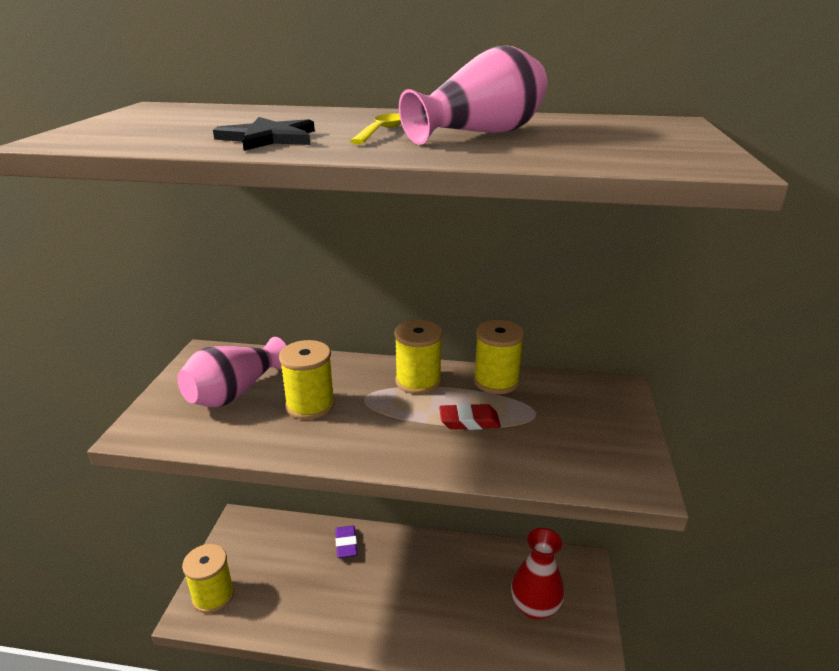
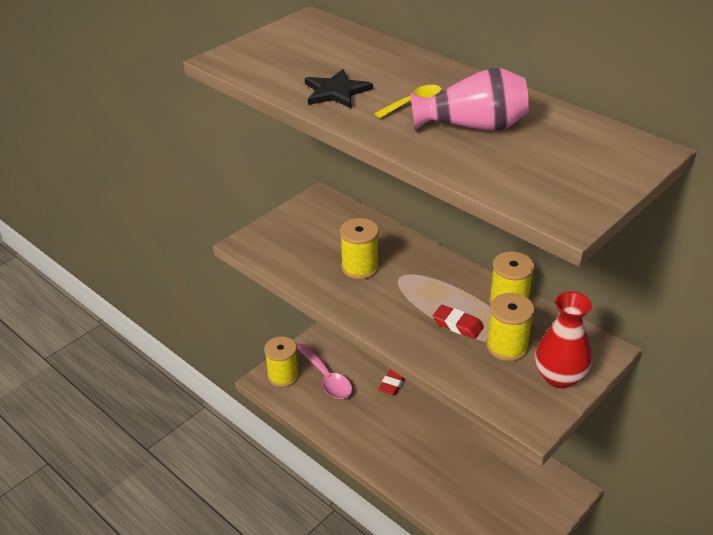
camera: 35 degrees right, 10 degrees up
(235, 392) = (319, 237): pink vase -> none
(268, 573) = (326, 378): none -> pink spoon
(346, 544) = (392, 384): purple eraser -> red eraser
(418, 381) = (449, 279): yellow spool -> yellow spool (507, 346)
(535, 607) = (501, 497): red vase -> red vase (559, 377)

